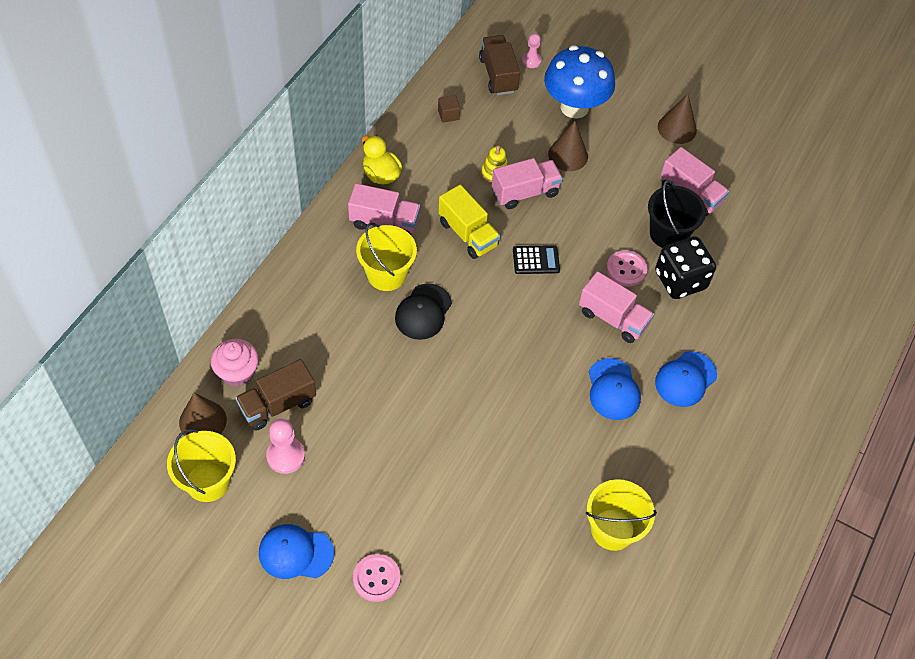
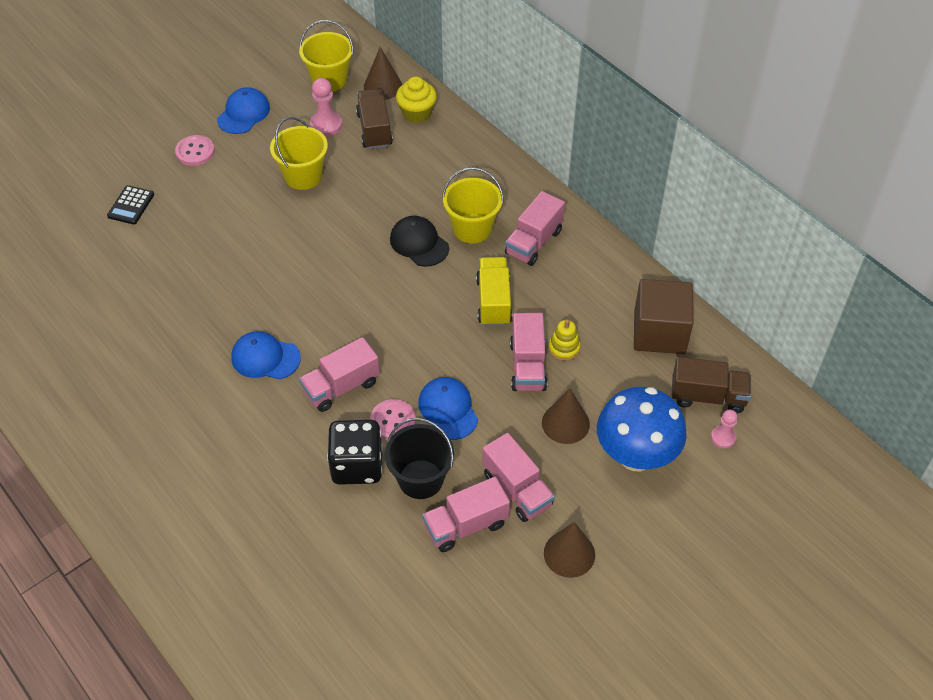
camera: 115 degrees right, 5 degrees down
(237, 372) = (417, 113): pink cupcake -> yellow cupcake
(381, 175) = (594, 255): yellow duck -> none
(448, 114) = (659, 332): brown cube -> brown cube, size x2.50
(467, 234) = (493, 302): yellow truck -> yellow truck turned 105 degrees clockwise
(536, 260) = (438, 347): black calculator -> black calculator (131, 205)
(612, 529) = (138, 308): yellow bucket -> yellow bucket (303, 176)
(643, 171) = (517, 490): none -> pink truck
(685, 379) = (243, 421): blue cap -> blue cap (448, 409)

